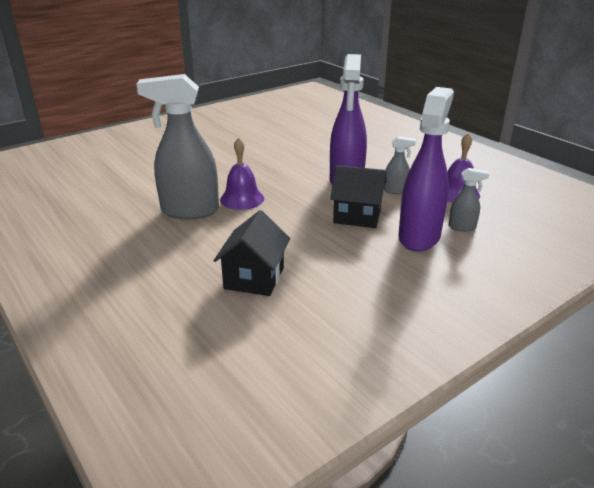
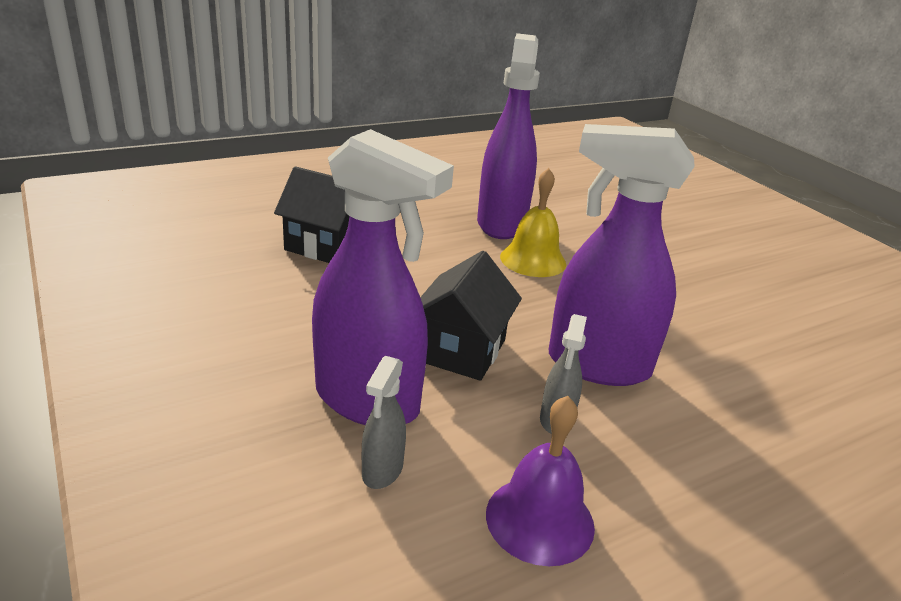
camera: 95 degrees right, 0 degrees up
(189, 211) = (501, 223): grey spray bottle -> purple spray bottle
(242, 199) = (533, 260): purple bell -> yellow bell

